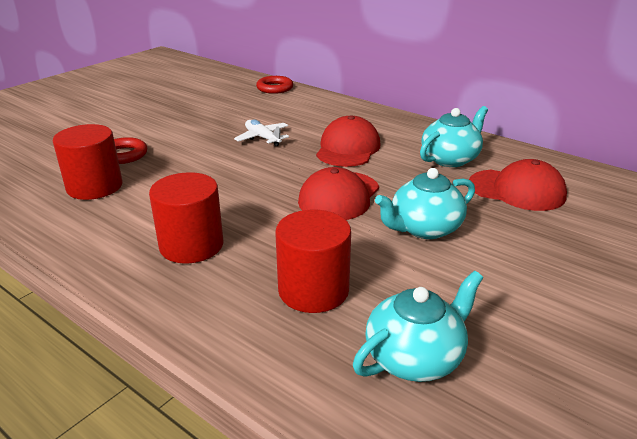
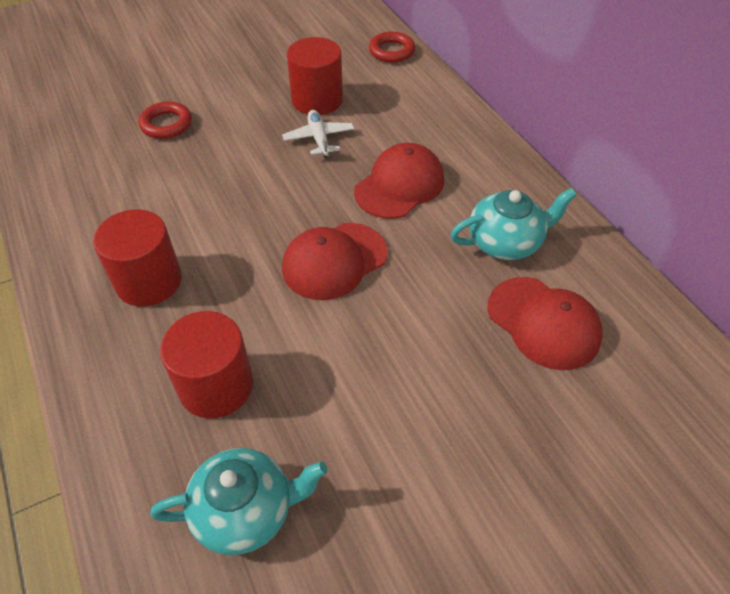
camera: 25 degrees right, 20 degrees up
(94, 187) = (114, 165): red cylinder -> red cylinder (317, 100)
(424, 228) = (387, 344): turquoise teapot -> none

